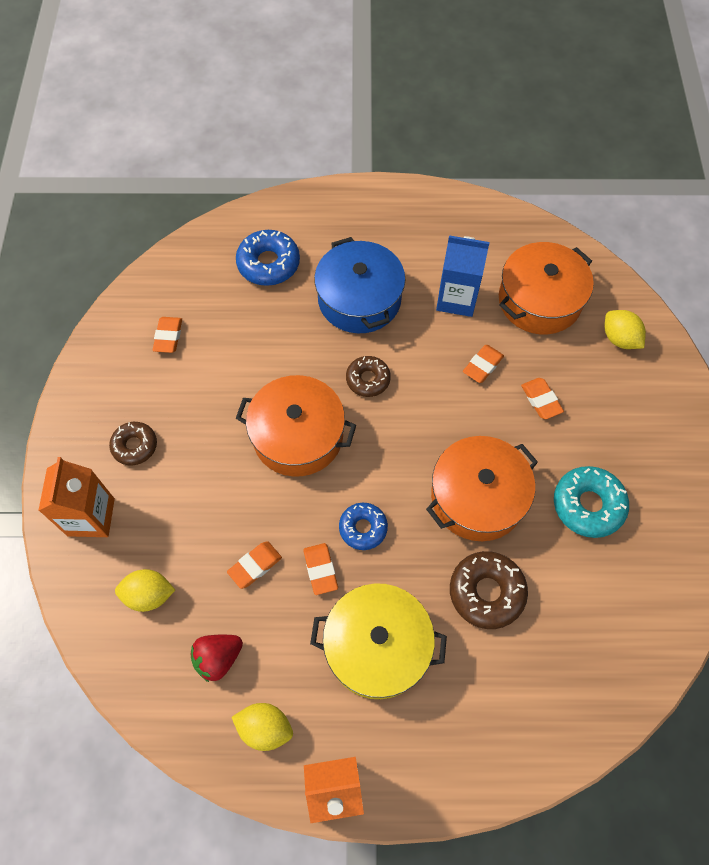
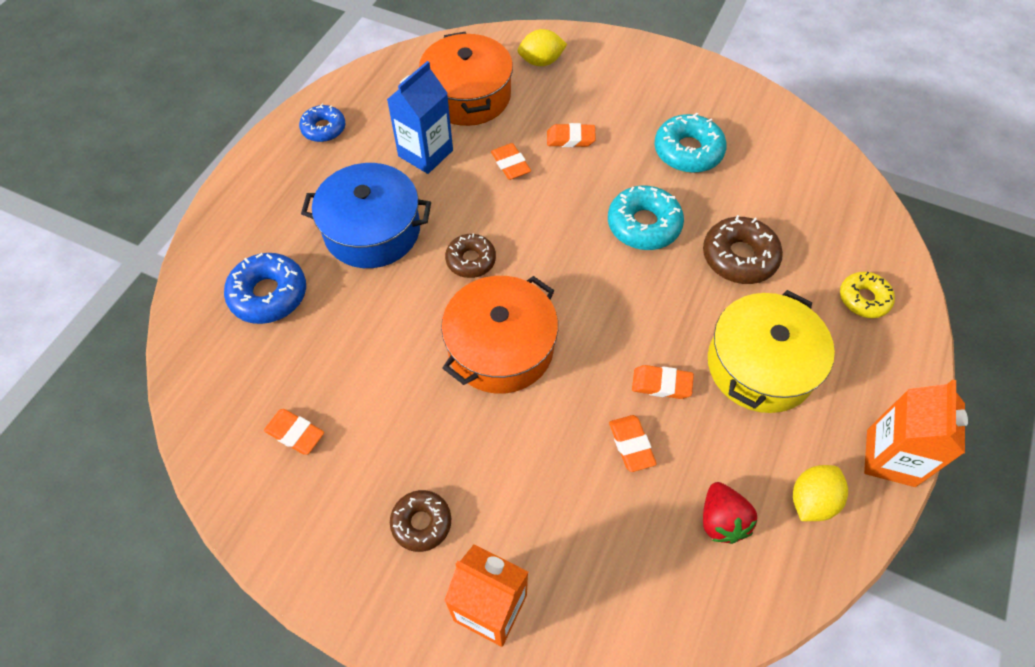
camera: 65 degrees left, 5 degrees down
(149, 595) = (620, 570): yellow lemon -> none
(363, 528) = (633, 329): blue donut -> blue donut (324, 129)
(477, 497) = (643, 225): orange pot -> turquoise donut
(499, 724) = (863, 299): none -> yellow donut

